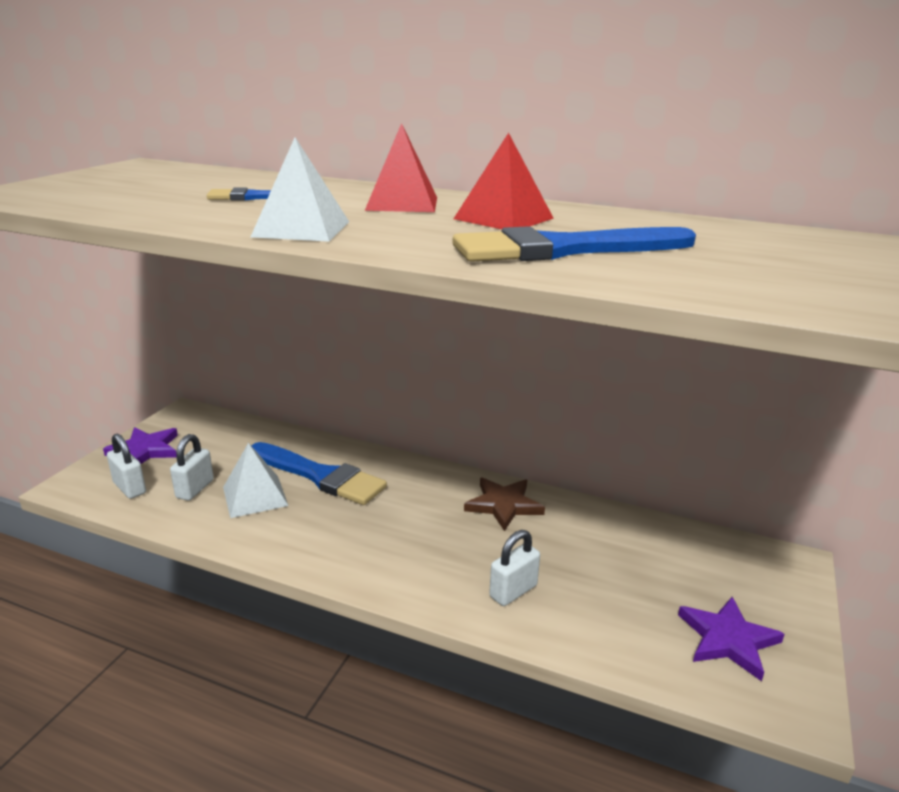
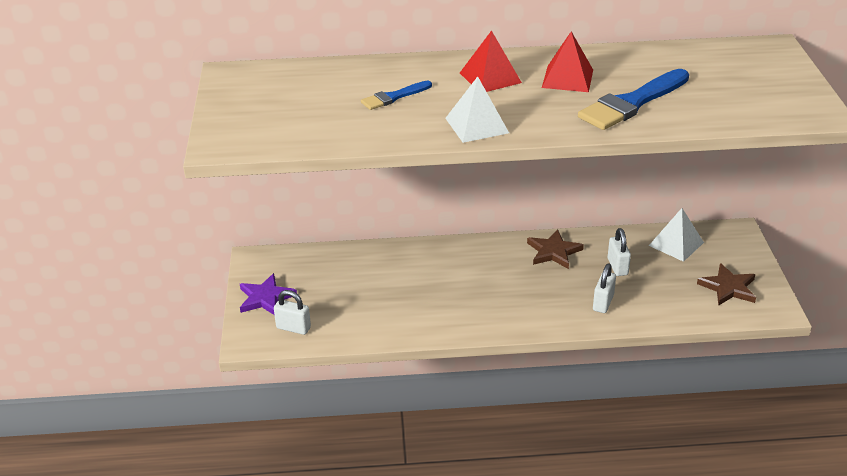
camera: 25 degrees left, 10 degrees up
(195, 489) = (341, 312): white padlock -> white padlock (617, 267)
(255, 496) = (388, 302): white pyramid -> white pyramid (676, 244)
(320, 476) = (416, 273): blue brush -> none
(728, 639) = (728, 288): purple star -> brown star

